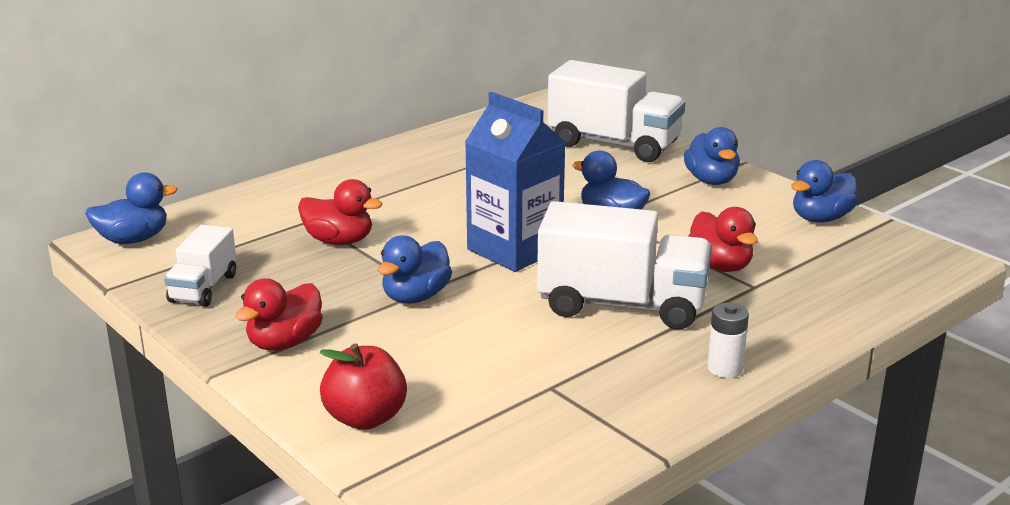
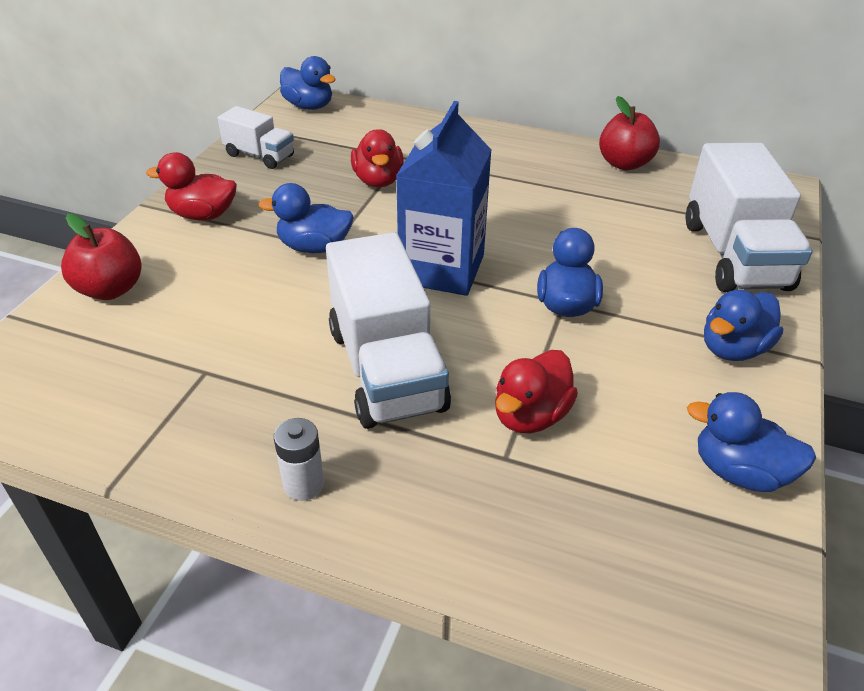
camera: 60 degrees right, 15 degrees up
(203, 288) = (260, 155): white truck -> white truck turned 135 degrees counterclockwise
(450, 138) = (624, 164): none -> red apple

